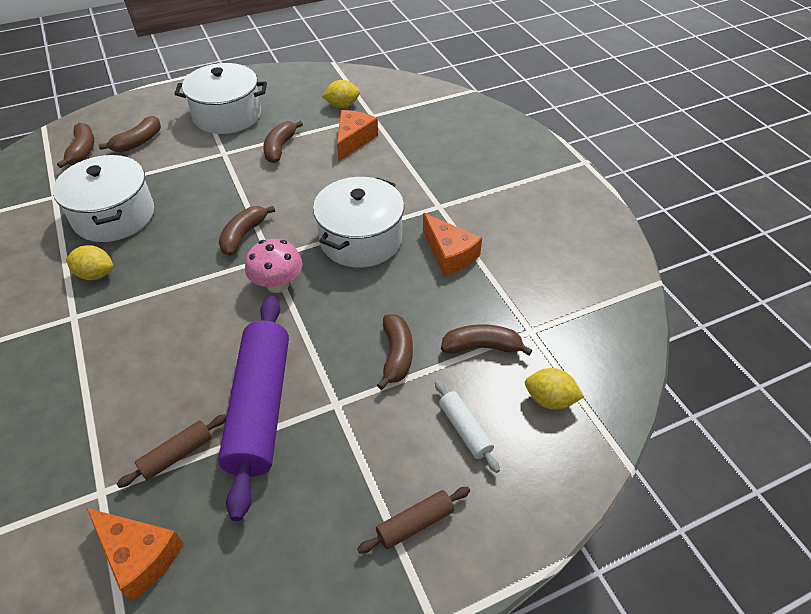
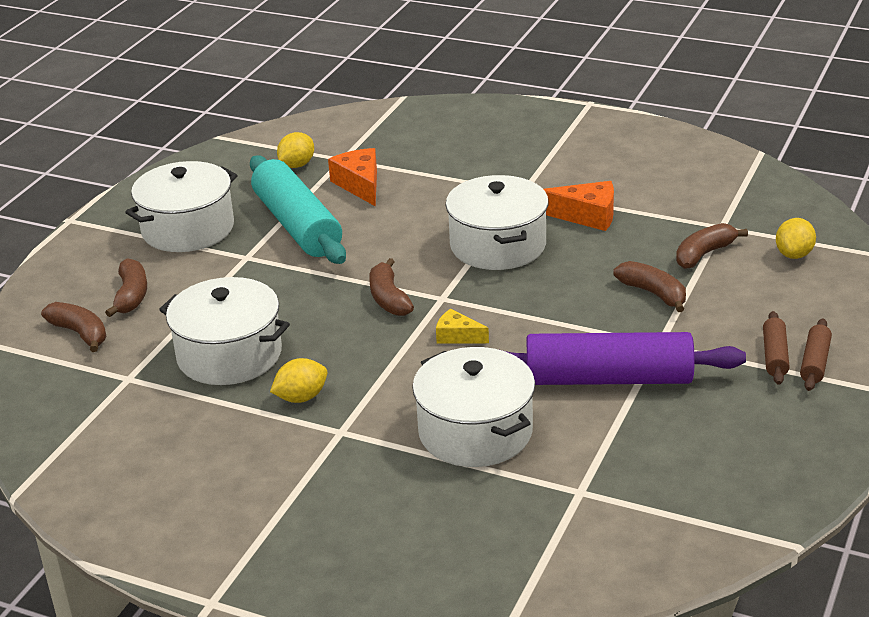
camera: 40 degrees left, 15 degrees down
(128, 381) = (475, 432): none -> white pot
(139, 555) = (671, 495): orange cheese -> none
(177, 455) = (597, 439): brown rolling pin -> brown rolling pin (775, 355)
(233, 294) = (457, 336): none -> yellow cheese
(260, 407) = (608, 379): purple rolling pin -> purple rolling pin turned 45 degrees counterclockwise
(277, 284) = (483, 309): pink mushroom -> none
(280, 148) = (297, 225): brown banana -> turquoise rolling pin
(465, 430) = (767, 301): white rolling pin -> none
(549, 400) = (794, 254): yellow lemon -> yellow lemon turned 45 degrees counterclockwise

